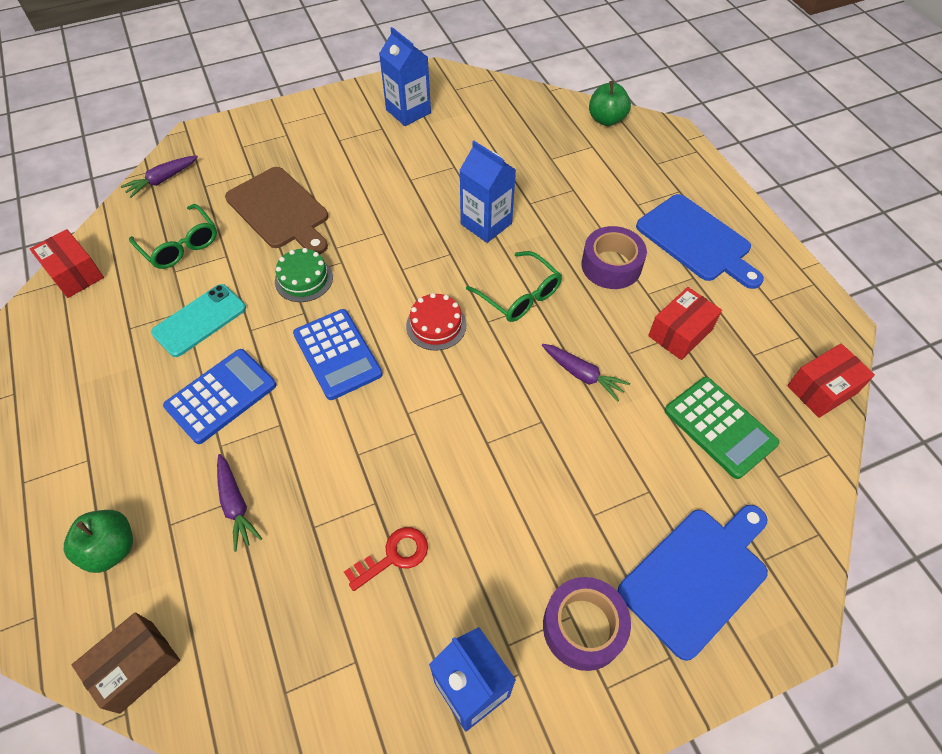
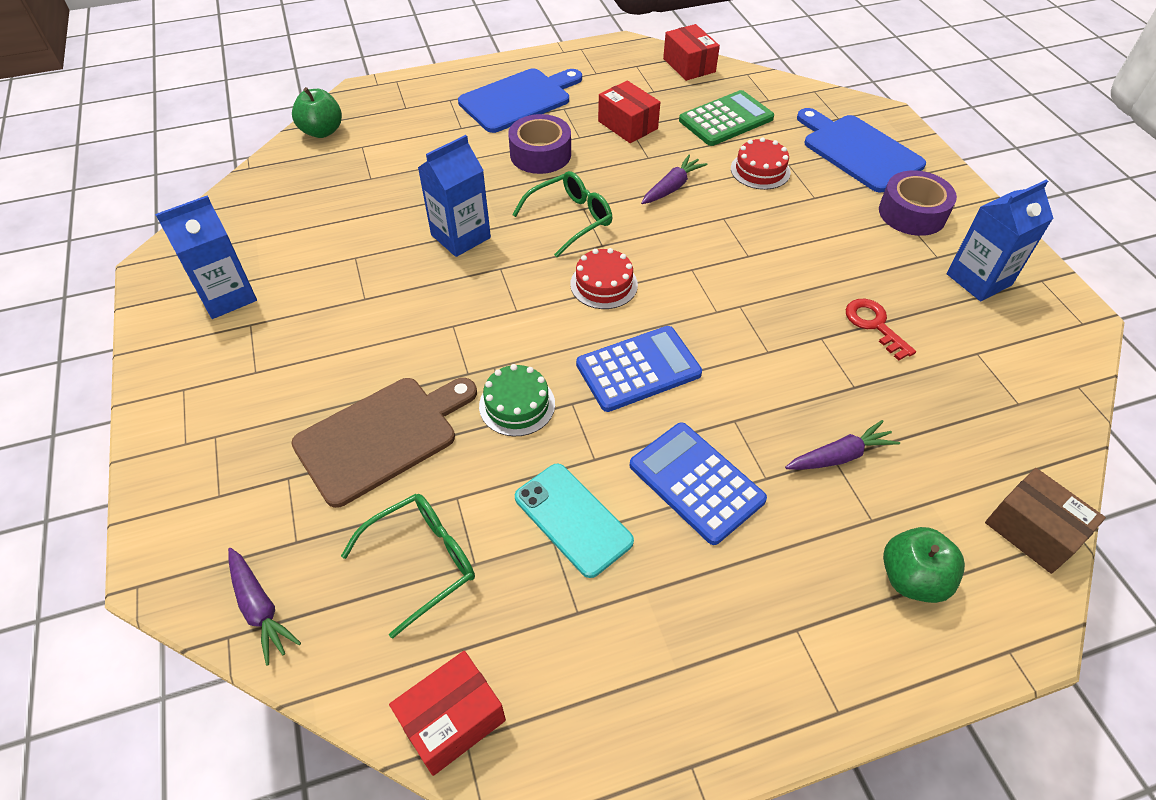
camera: 85 degrees left, 5 degrees down
(630, 459) = (760, 170): none -> red cake

